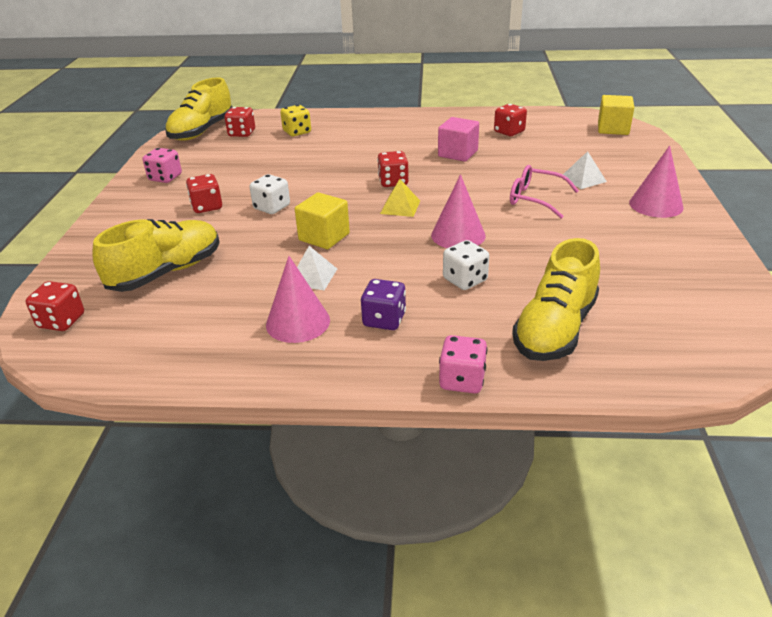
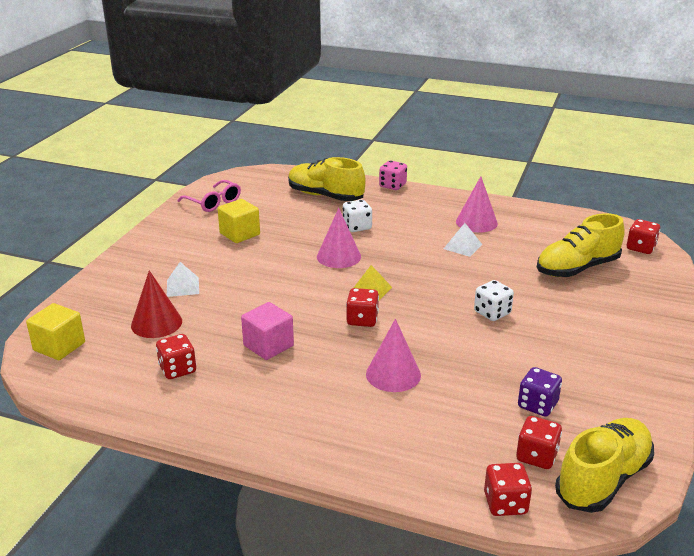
camera: 165 degrees left, 5 degrees down
(165, 178) = (622, 380): pink dice -> none
(207, 207) = (559, 327): red dice -> red dice (505, 503)
(297, 132) = (452, 438): yellow dice -> none
(324, 237) = (447, 274): yellow cube -> yellow cube (240, 234)
(384, 320) = (421, 215): purple dice -> purple dice (537, 405)
(535, 199) = (248, 275): pink glasses -> pink glasses (213, 202)
(555, 329) = (325, 196): yellow shoe -> yellow shoe turned 105 degrees counterclockwise
(564, 152) = (156, 323): none -> red cone
(656, 205) = (161, 252): pink cone -> pink cone (393, 374)

